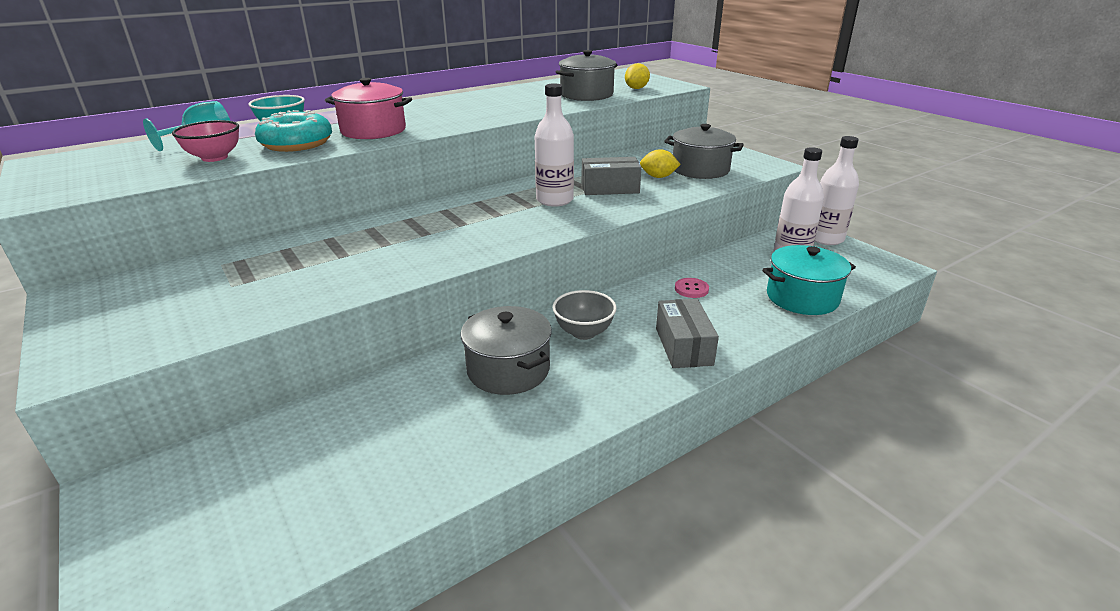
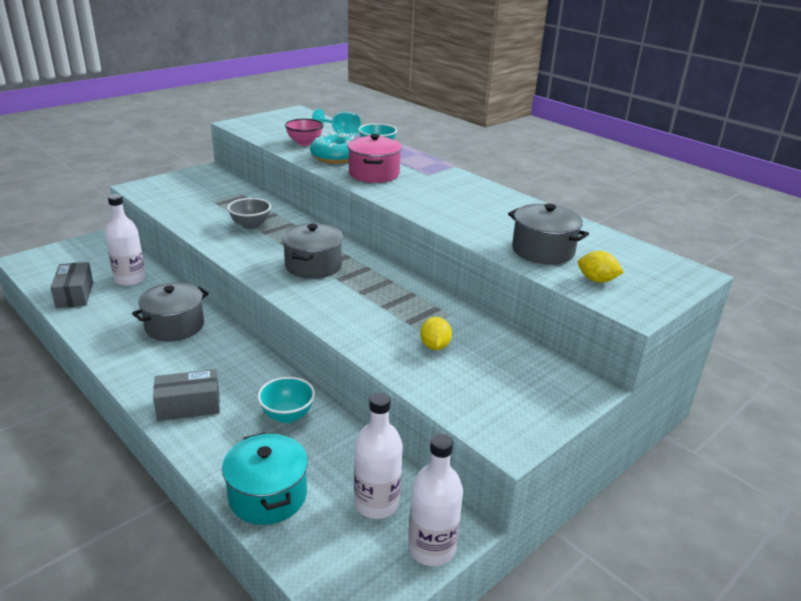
camera: 80 degrees right, 0 degrees up
(554, 200) = (355, 289): white bottle -> white bottle (130, 279)
(584, 332) = (217, 355): grey bowl -> grey bowl (250, 225)
(610, 188) = (392, 316): grey box -> grey box (75, 294)
(691, 289) = (287, 415): pink button -> turquoise bowl
(700, 170) = (470, 377): grey pot -> grey pot (313, 266)

